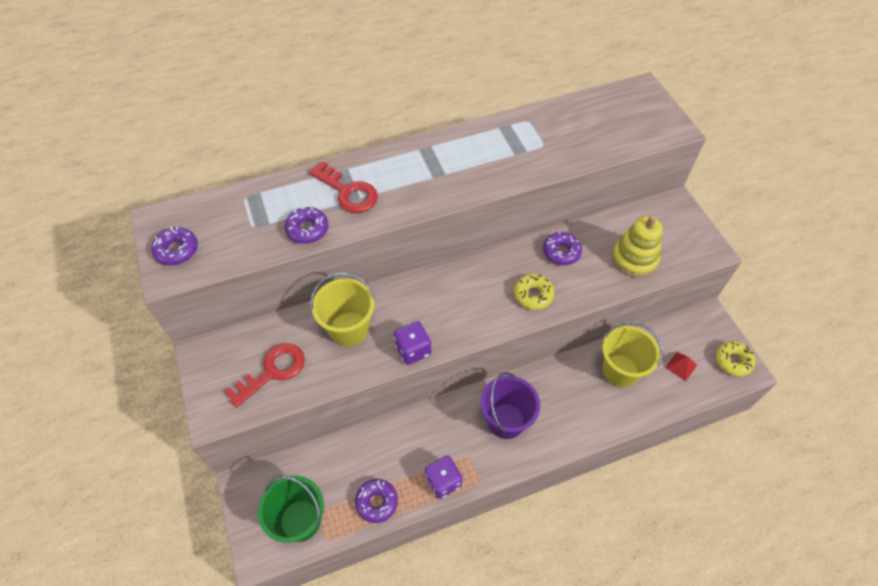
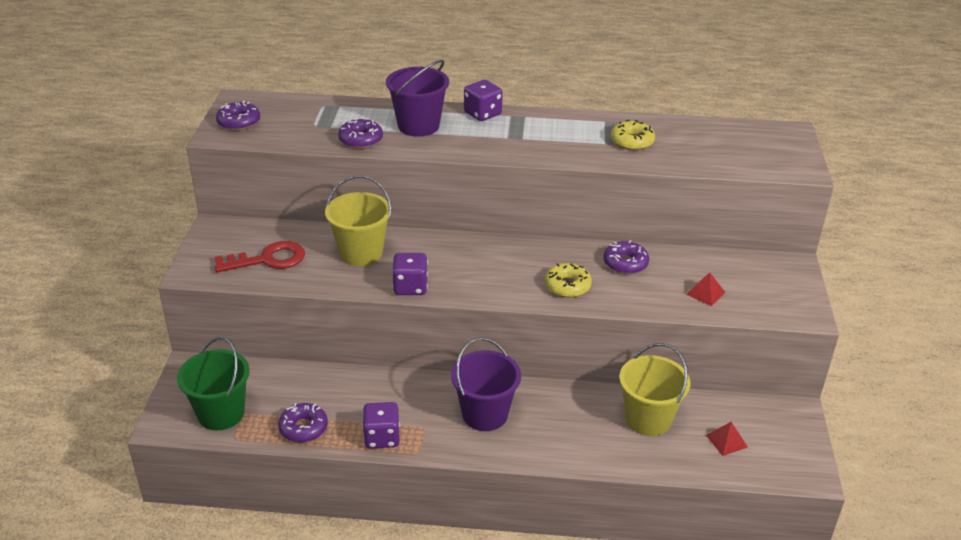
camera: 25 degrees right, 20 degrees down
(348, 192) = (418, 126): red key -> purple bucket
(394, 156) = (482, 114): none -> purple dice
(634, 259) = (705, 293): yellow stacking toy -> red pyramid
(733, 361) = (797, 459): yellow donut -> yellow donut (632, 141)

